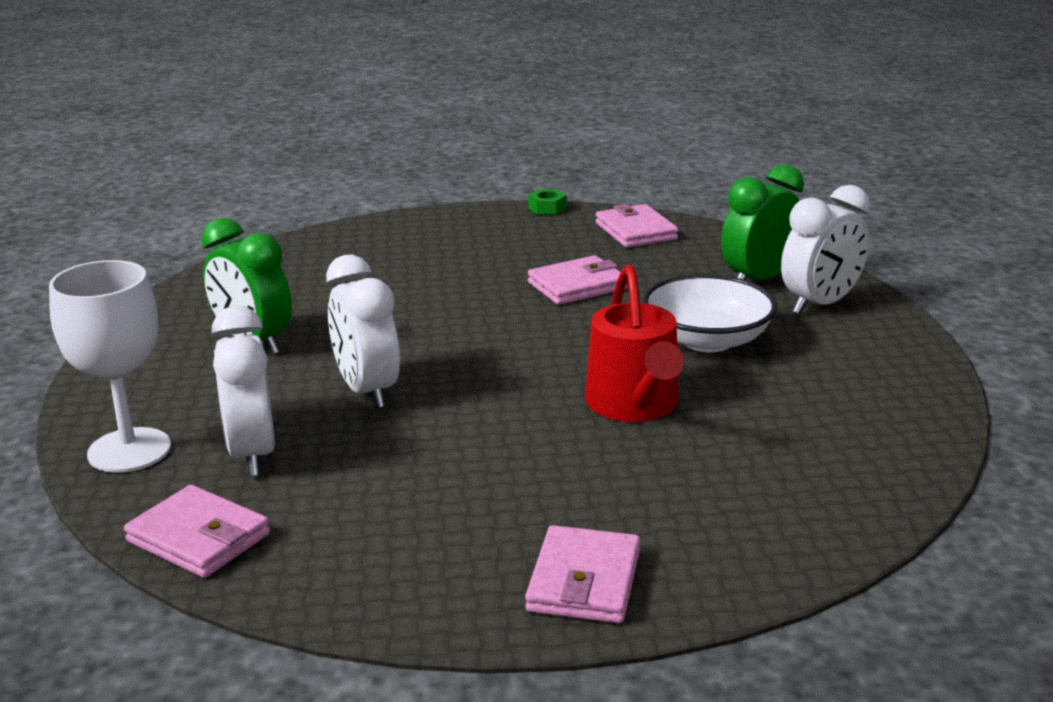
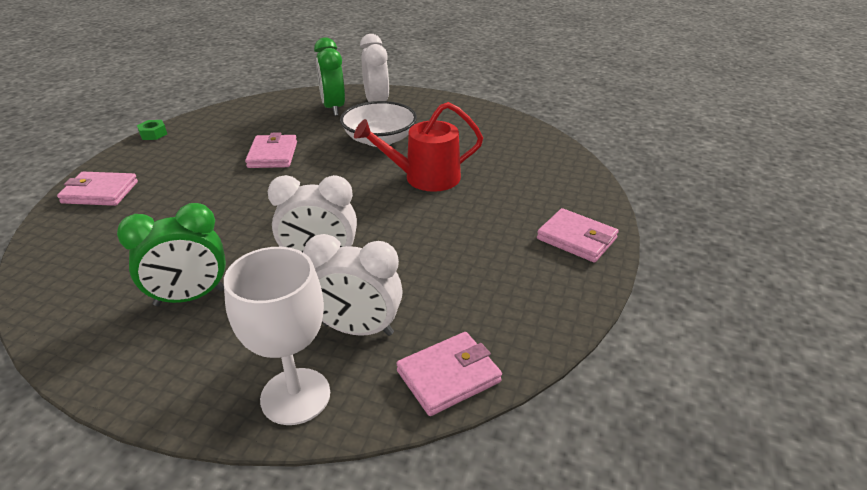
camera: 65 degrees left, 10 degrees up
(634, 405) = (425, 178): red watering can -> red watering can turned 150 degrees clockwise
(635, 231) = (229, 119): pink wallet -> pink wallet (100, 192)

